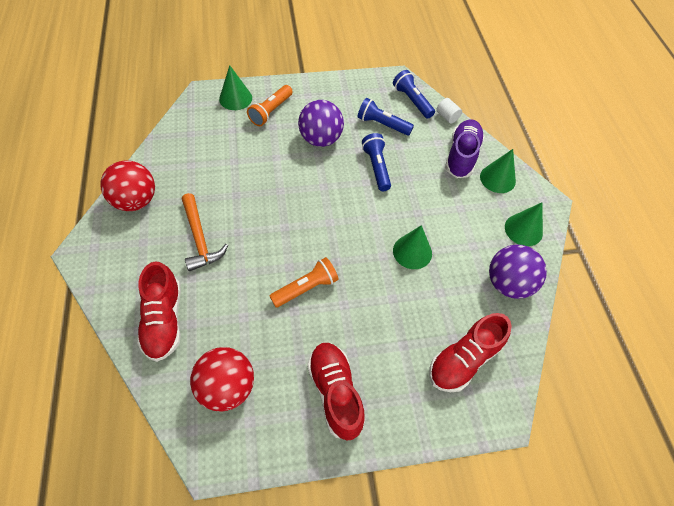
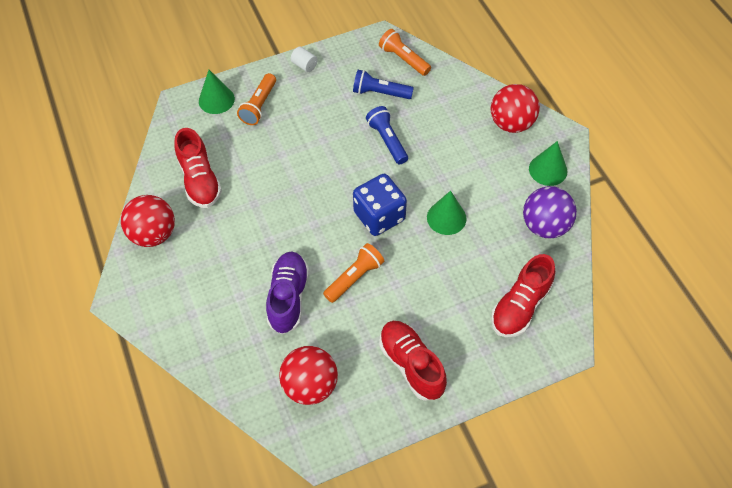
camera: 10 degrees left, 0 degrees up
(164, 320) = (228, 341): red shoe -> red shoe (200, 180)
(200, 238) = (234, 256): orange hammer -> none
(320, 139) = (321, 124): purple ball -> none
(348, 234) = (379, 216): none -> blue dice
(412, 101) = (403, 59): blue flashlight -> orange flashlight
(447, 116) = (444, 68): white cylinder -> white cylinder (304, 65)
(461, 156) = (470, 108): purple shoe -> purple shoe (288, 297)
(497, 178) = (511, 123): green cone -> red ball

